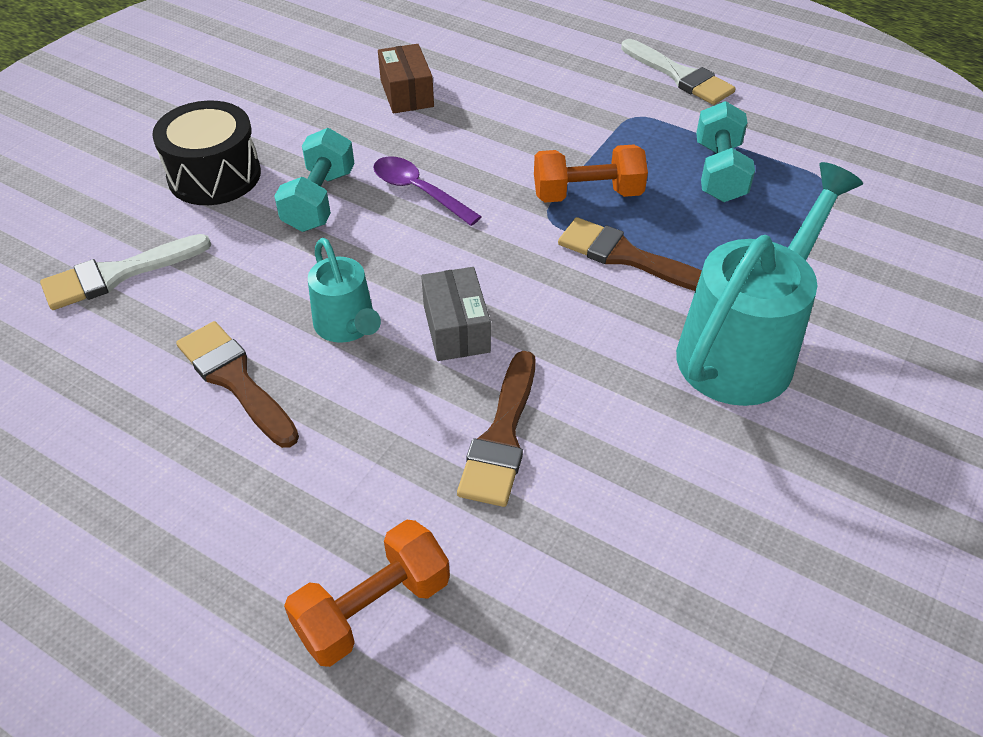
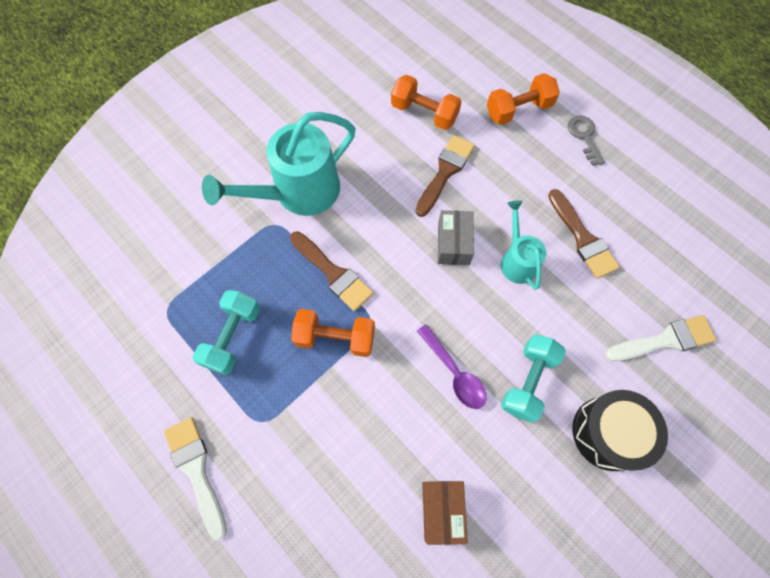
camera: 165 degrees left, 20 degrees up
(219, 576) = (584, 136): none -> grey key
(582, 549) = (424, 113): none -> orange dumbbell

